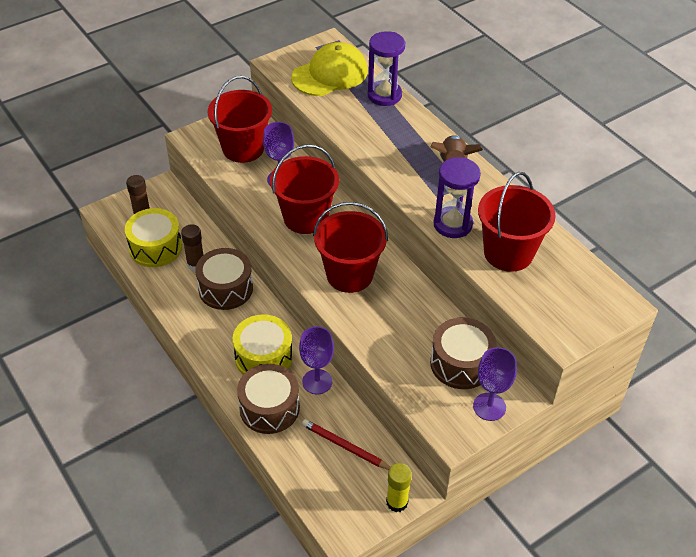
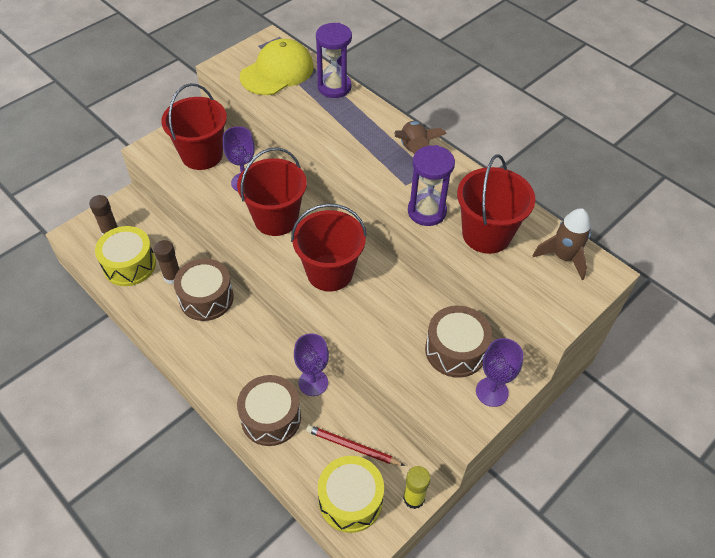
camera: 10 degrees left, 5 degrees up
(263, 357) = (256, 364): yellow drum -> yellow drum (350, 500)
(582, 284) = (563, 257): none -> brown rocket

